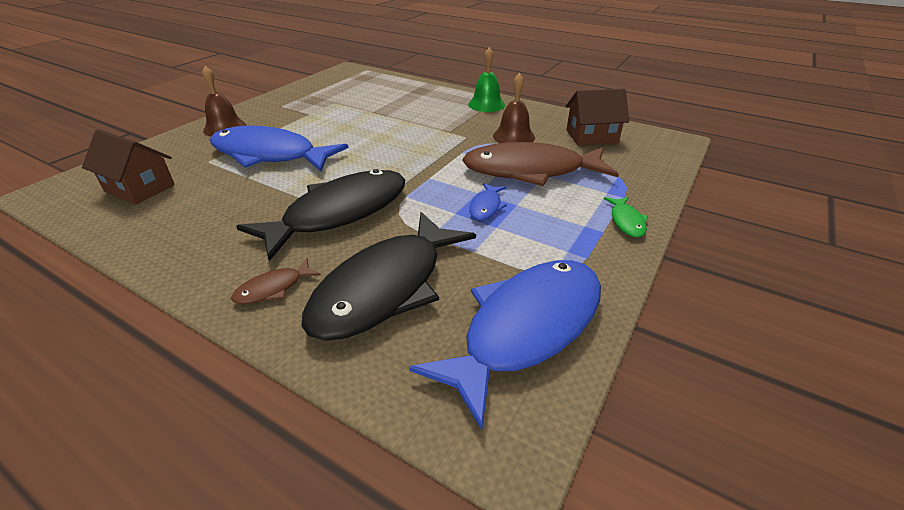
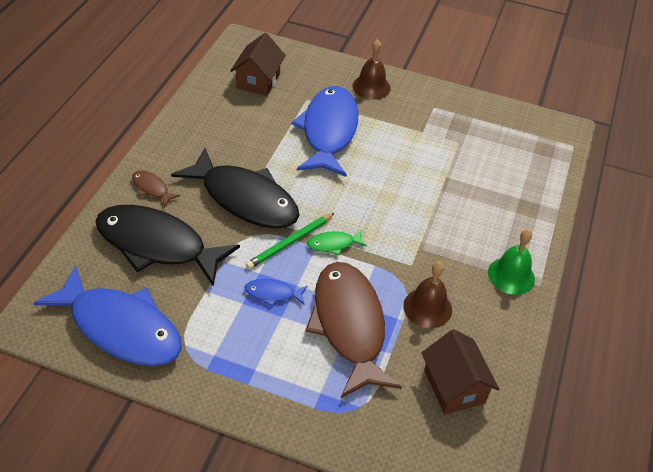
camera: 75 degrees right, 10 degrees up
(419, 191) = (290, 242): none -> green pencil
(626, 221) = (267, 404): green fish -> green fish (333, 244)

